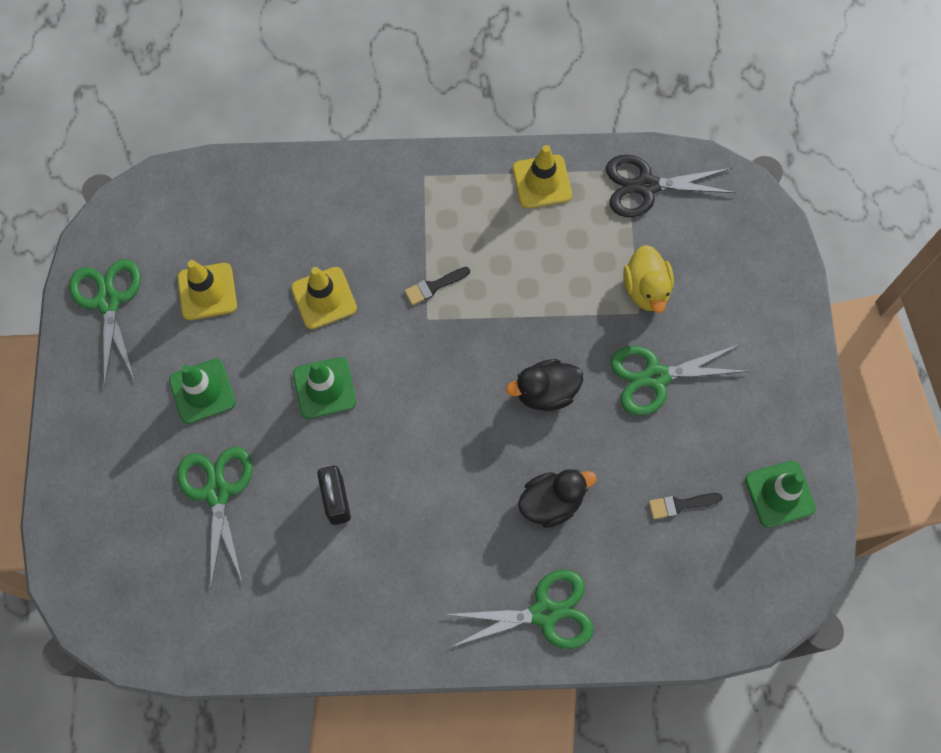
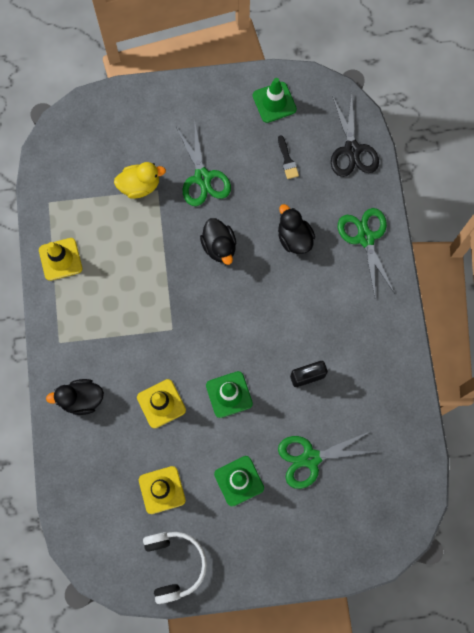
camera: 95 degrees left, 5 degrees up
(108, 301) = (175, 564): green scissors -> white headphones
(343, 200) = (81, 399): none -> black duck
(434, 286) = (147, 327): black brush -> none
(646, 186) = (61, 188): black scissors -> black scissors (352, 150)

